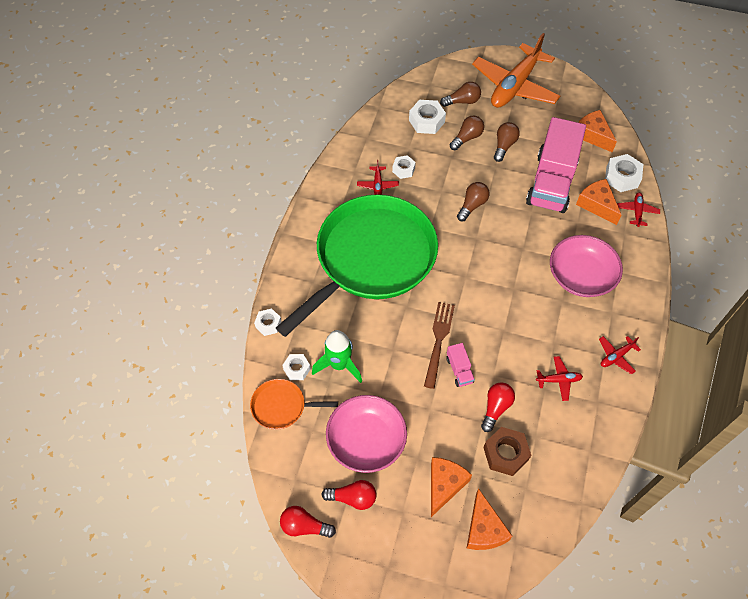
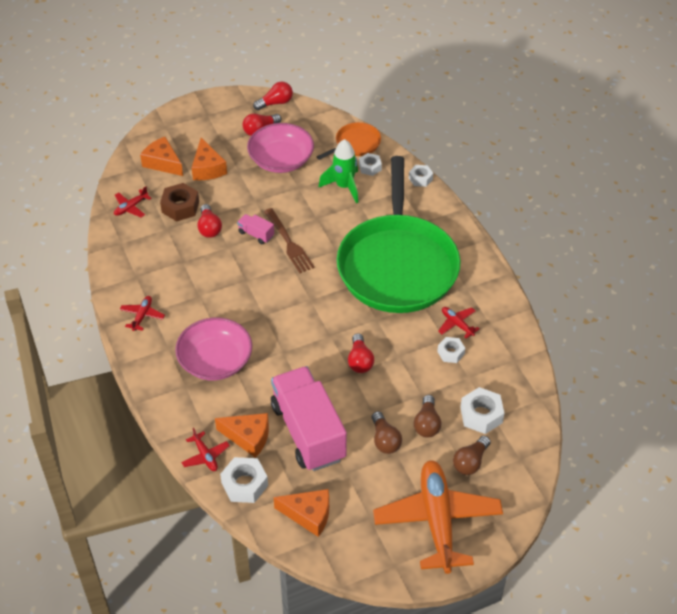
camera: 140 degrees right, 10 degrees down
(472, 205) = (360, 361): brown light bulb -> red light bulb
(559, 380) = (176, 272): red plane -> red plane (131, 207)

